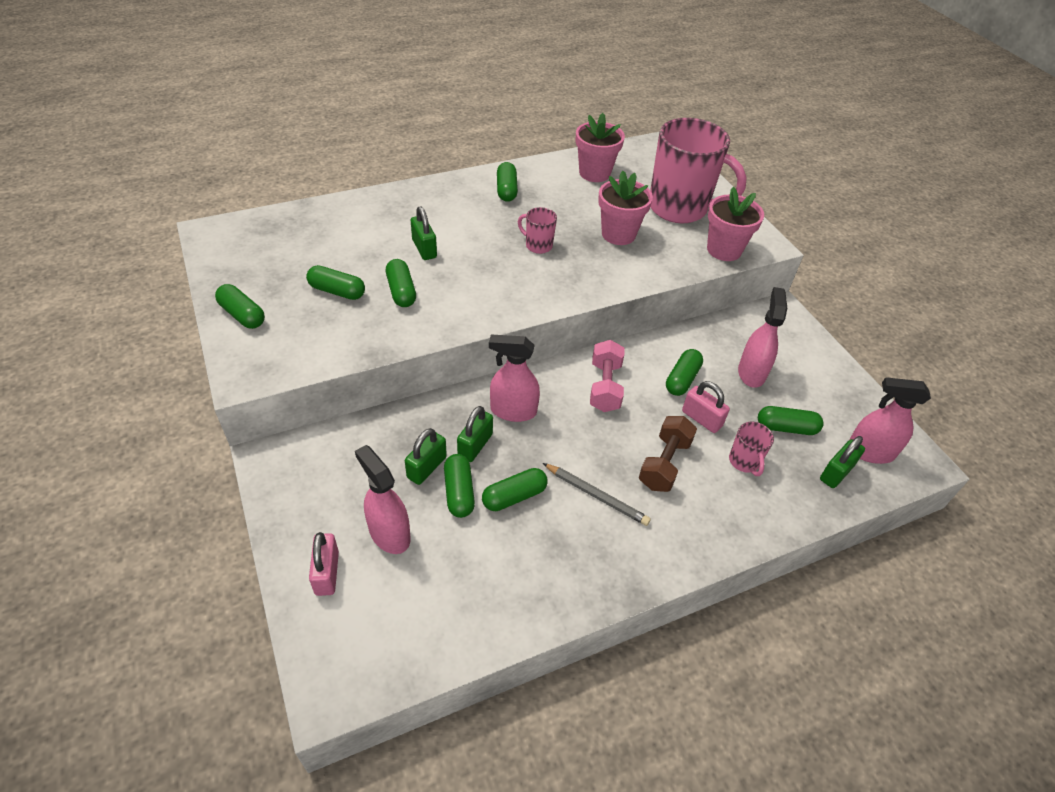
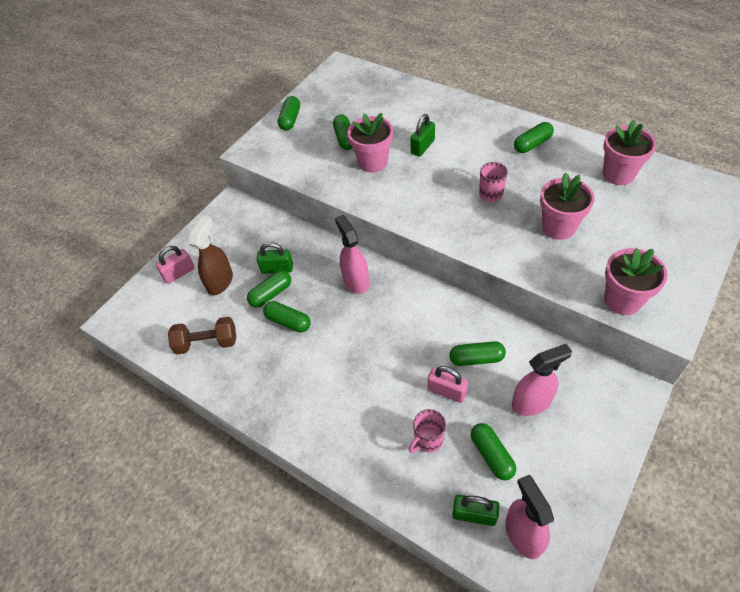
camera: 65 degrees right, 5 degrees up
(389, 533) = (220, 282): pink spray bottle -> brown spray bottle
(401, 291) = (372, 162): green capsule -> pink flower pot
(475, 445) = (312, 280): green padlock -> none
(596, 496) = (322, 364): grey pencil -> none
(605, 387) = (423, 316): pink dumbbell -> none
(664, 464) = (382, 389): brown dumbbell -> brown dumbbell (207, 343)
(680, 208) = (642, 245): pink mug -> none
(701, 419) = (447, 391): pink padlock -> pink padlock turned 75 degrees counterclockwise

